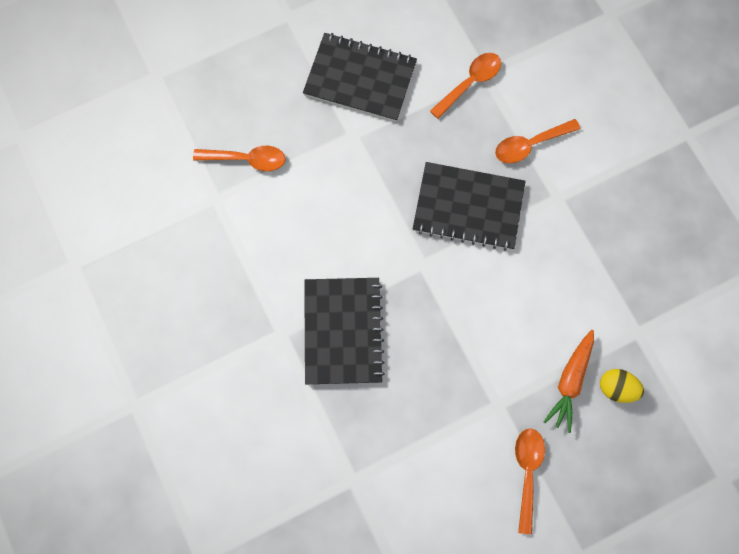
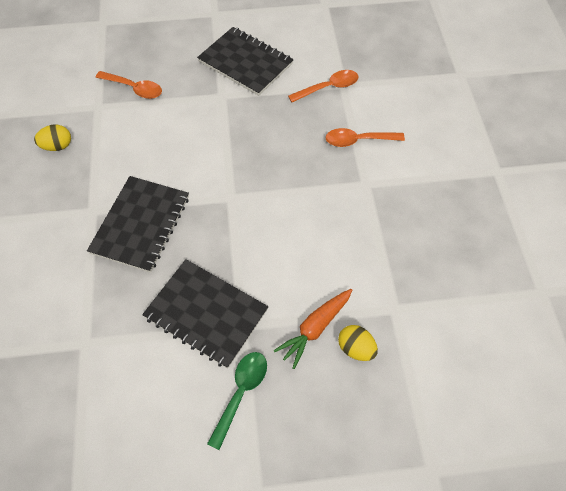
camera: 20 degrees right, 15 degrees down
(199, 267) = (57, 146): none -> yellow egg
(468, 207) = (287, 168): black notebook -> black notebook (206, 314)
(527, 472) = (241, 393): orange spoon -> green spoon

